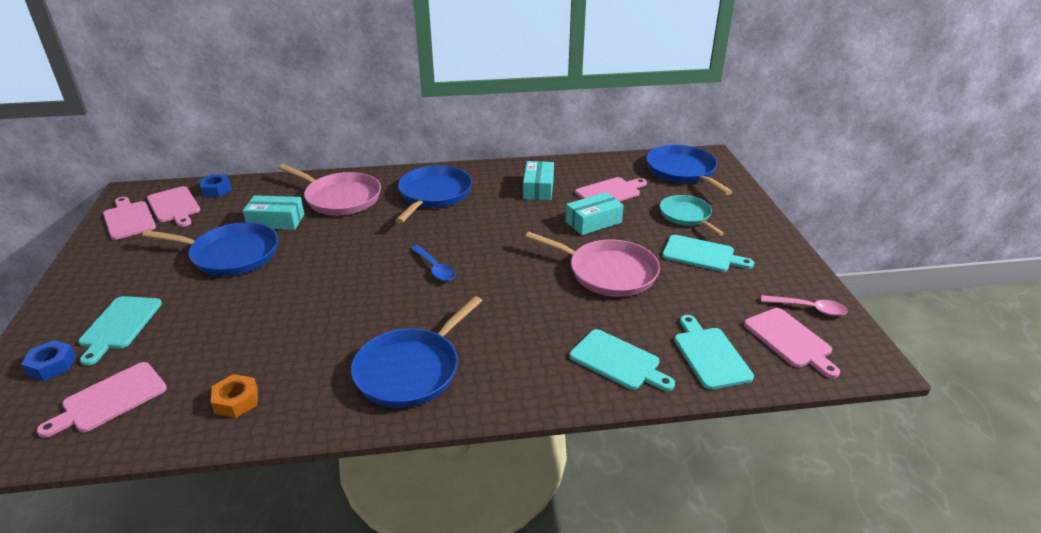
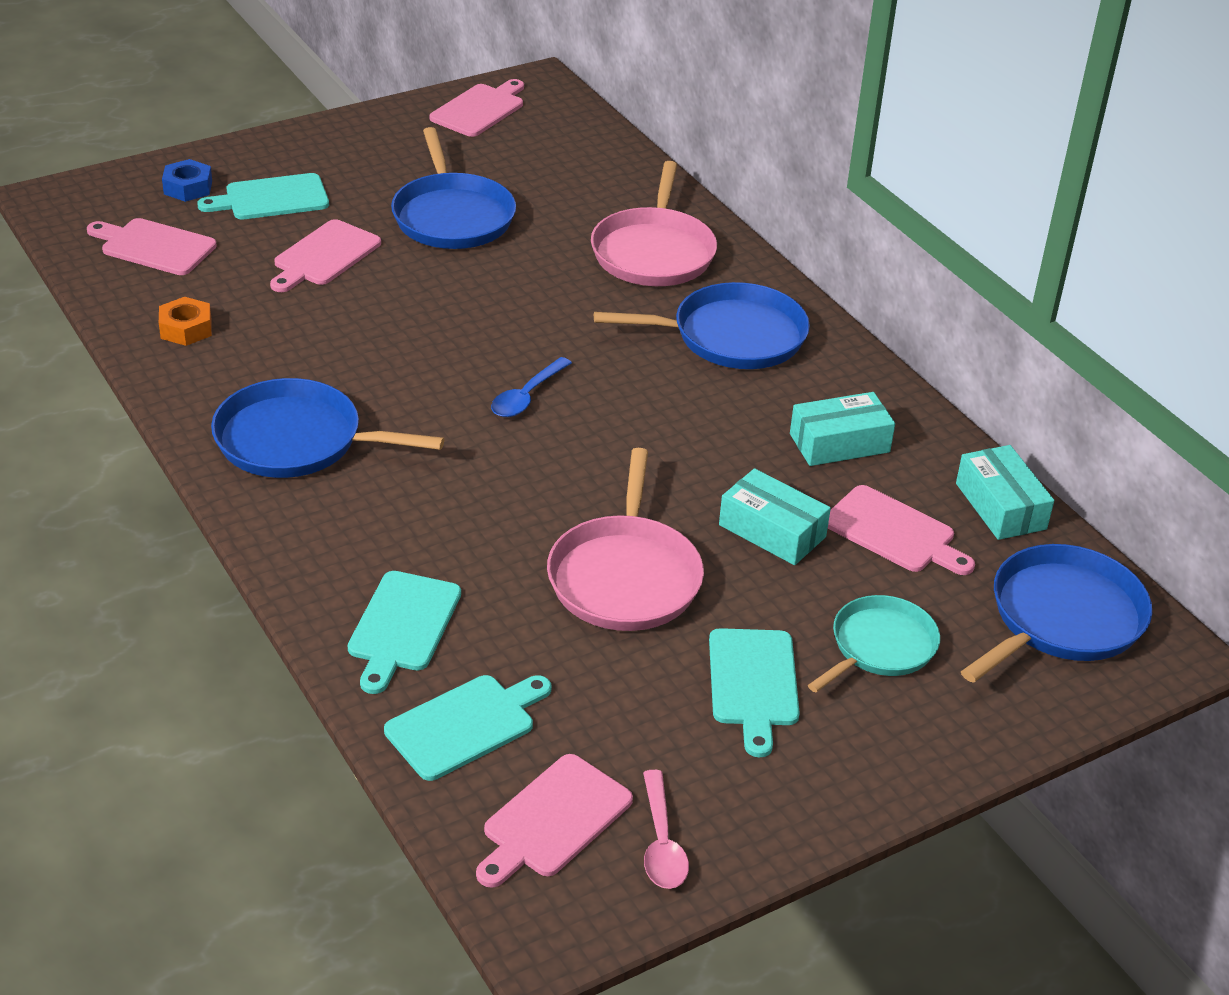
camera: 65 degrees right, 5 degrees up
(174, 206) = (532, 128): pink cutting board -> pink cutting board (324, 256)
(216, 190) = (597, 142): blue nut -> none
(276, 221) = (553, 220): turquoise box -> turquoise box (1000, 506)

